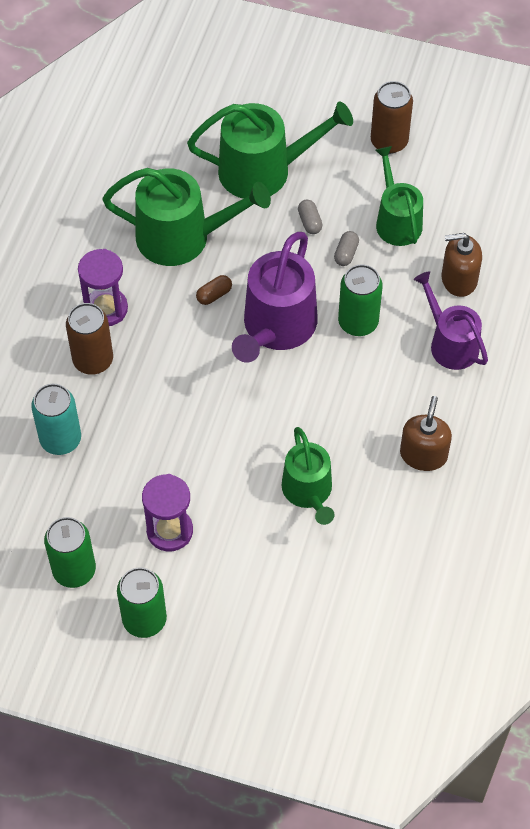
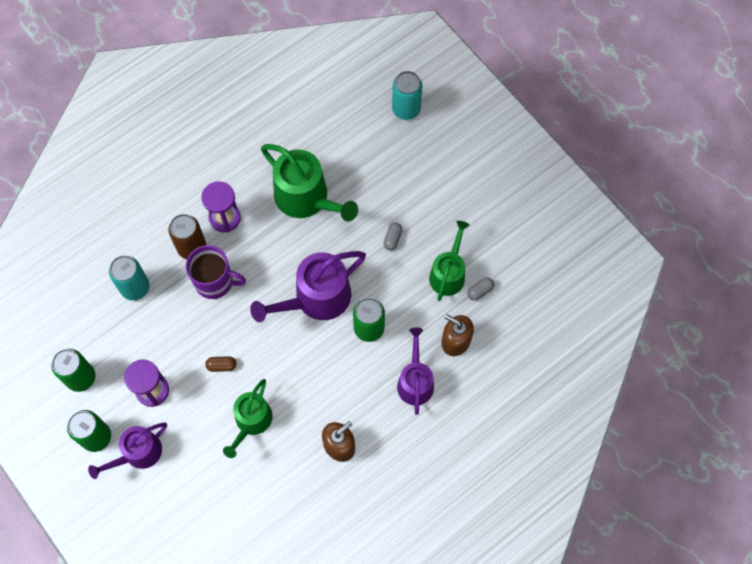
camera: 35 degrees right, 10 degrees up
(149, 378) = (215, 282): none -> purple mug
(208, 605) = (138, 453): none -> purple watering can
(214, 295) = (295, 251): brown capsule -> brown capsule (221, 366)
(218, 91) = (406, 109): none -> turquoise can
(264, 170) = (392, 184): green watering can -> none
(346, 253) = (398, 276): grey capsule -> grey capsule (480, 291)
(389, 141) = (487, 214): brown can -> none

